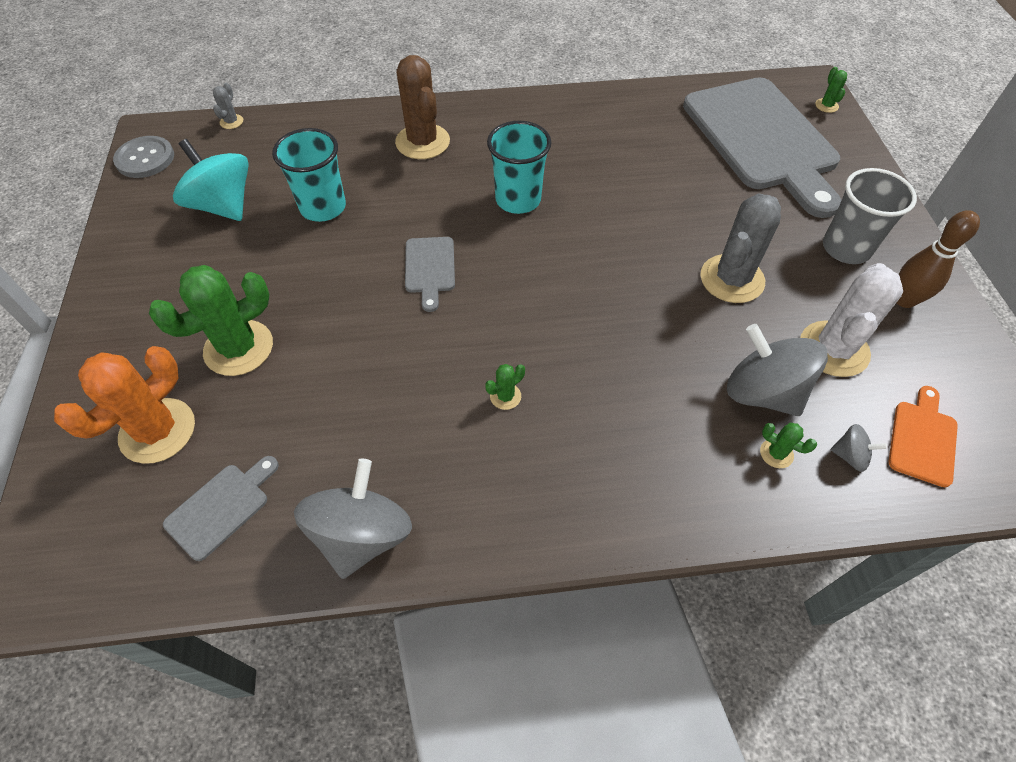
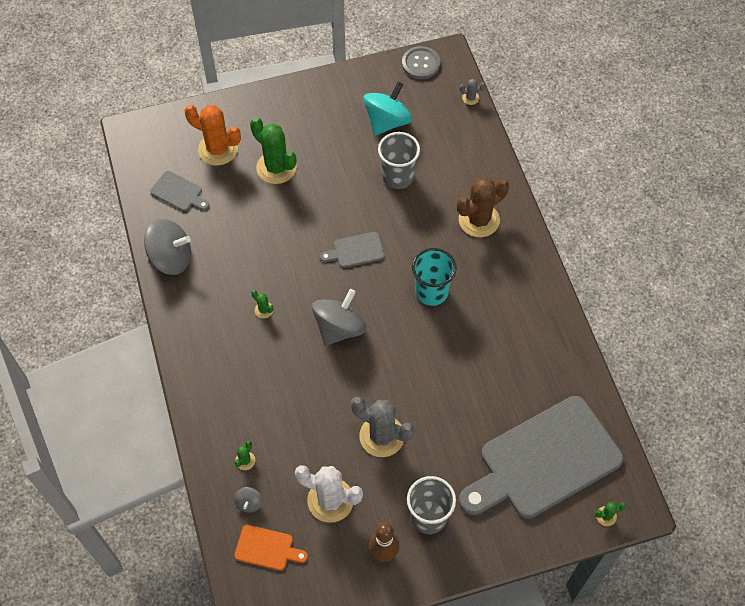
camera: 80 degrees right, 5 degrees up
(323, 207) = (398, 177): turquoise cup -> grey cup
(762, 392) = (288, 454): grey spinning top -> grey spinning top (339, 328)

